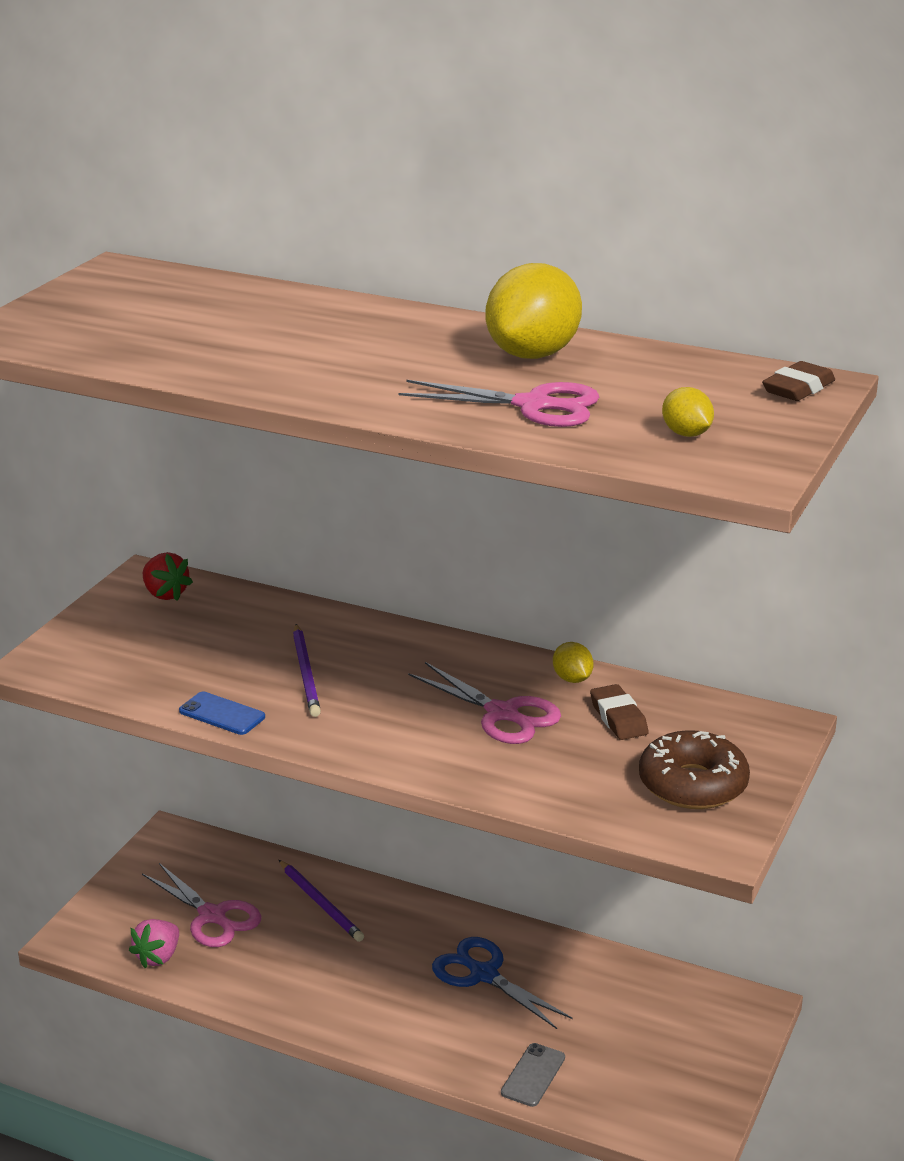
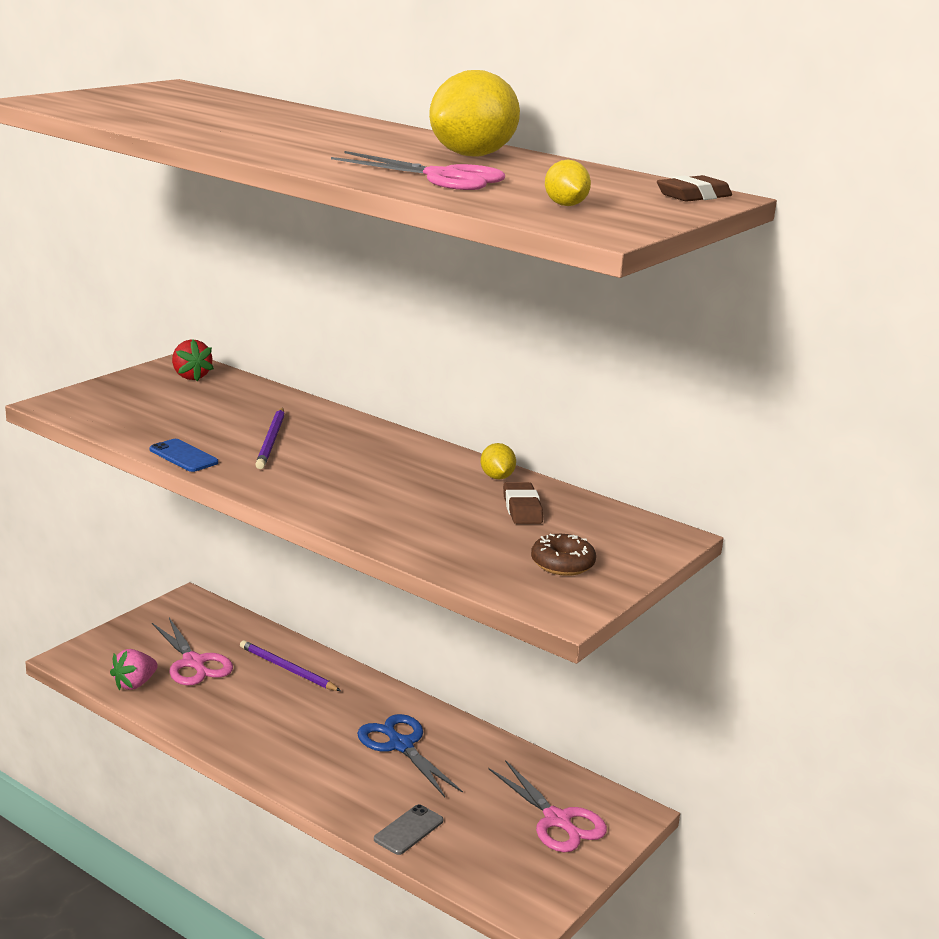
camera: 10 degrees right, 5 degrees down
(321, 903) = (287, 669): purple pencil -> purple pencil turned 150 degrees clockwise
(502, 714) = (421, 491): pink scissors -> pink scissors (557, 821)
(692, 784) = (562, 564): brown donut -> brown donut, size x0.64

